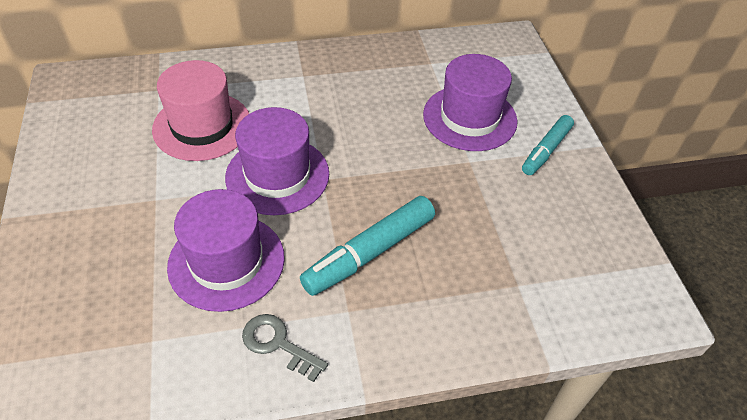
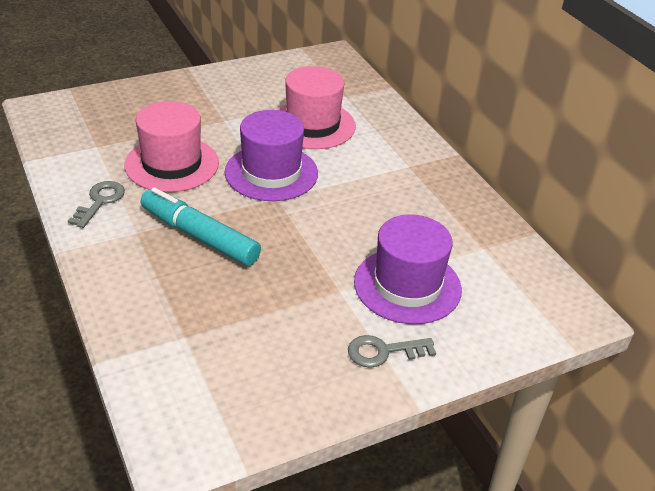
camera: 75 degrees right, 10 degrees down
(226, 261) = (172, 164): purple hat -> pink hat
(546, 150) = (384, 351): turquoise marker -> grey key

